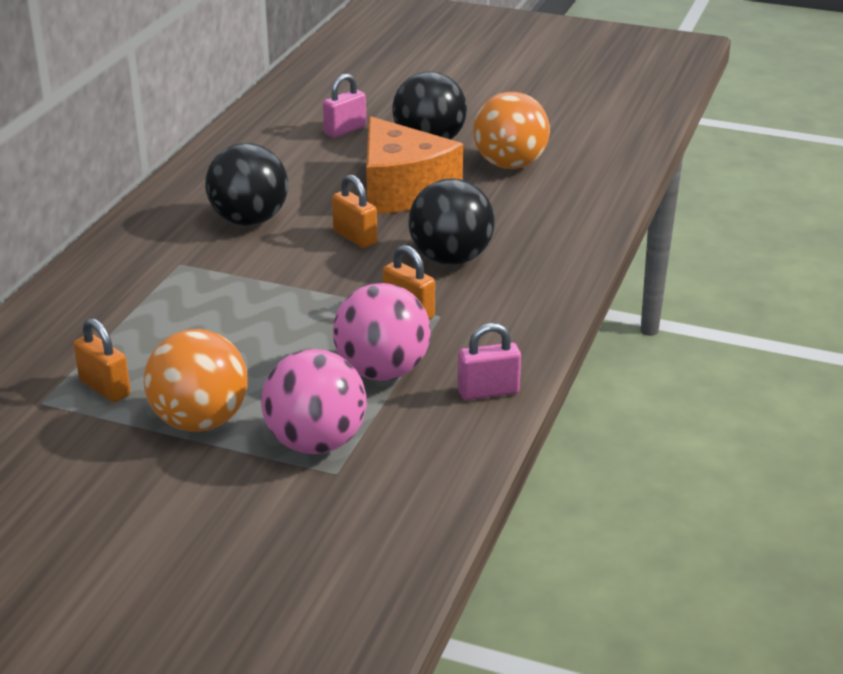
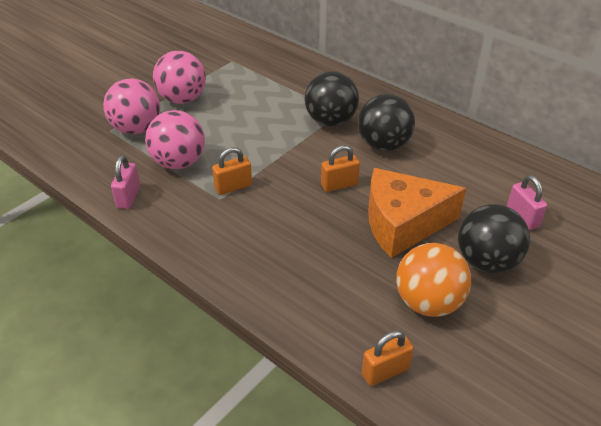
camera: 110 degrees right, 10 degrees up
(105, 388) = (230, 77): orange padlock -> orange padlock (385, 371)
(200, 421) = (182, 99): orange ball -> pink ball
(451, 259) = (287, 222): black ball -> black ball (330, 121)

